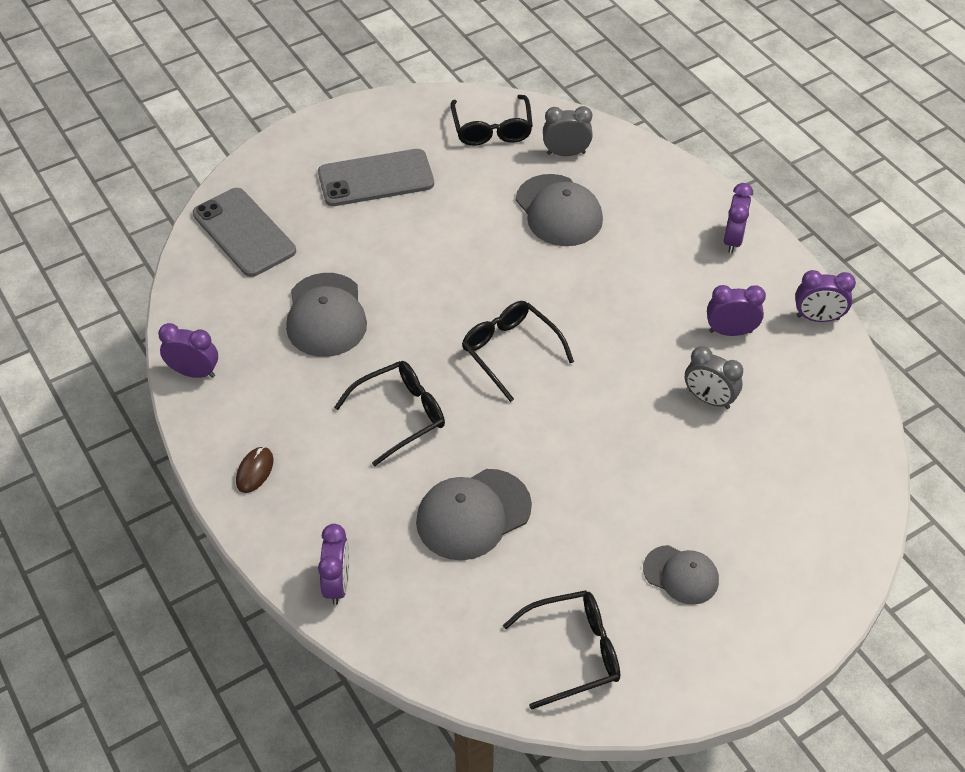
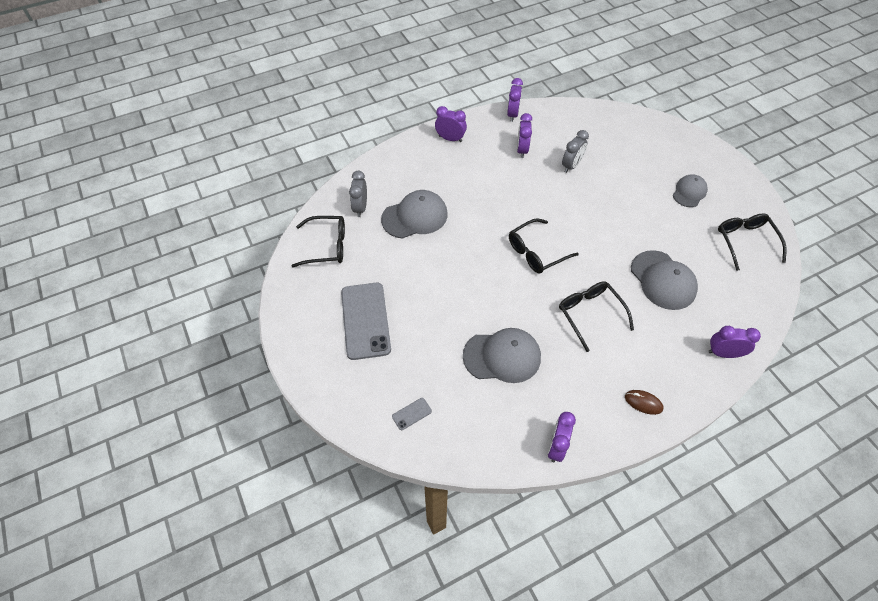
camera: 85 degrees left, 5 degrees up
(244, 232) = (411, 414): grey phone -> grey phone, size x0.41

